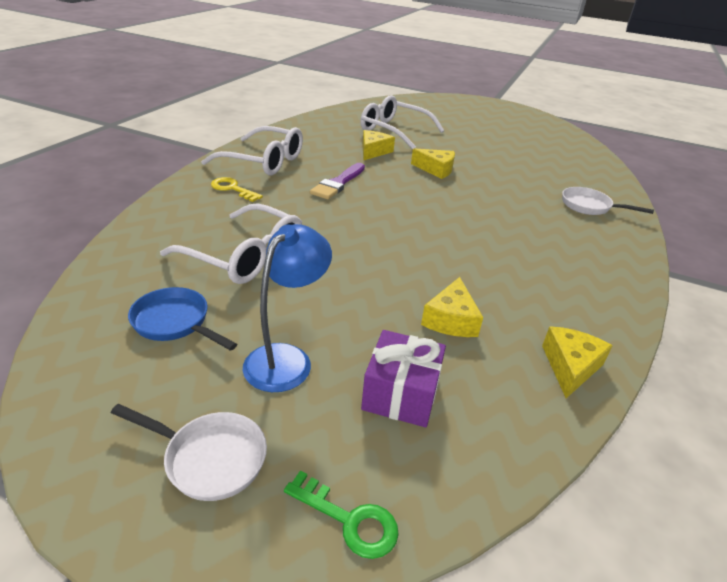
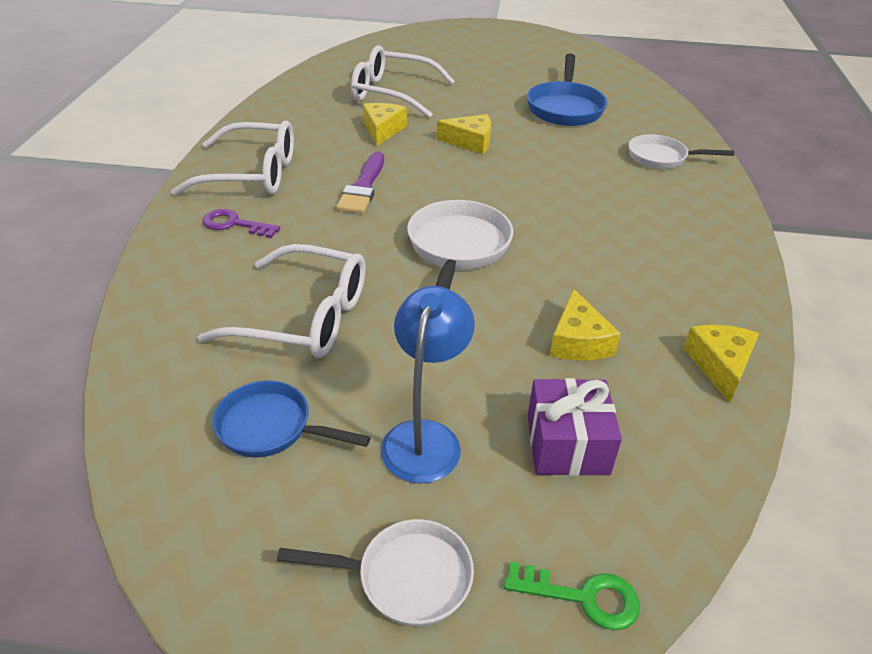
camera: 15 degrees left, 5 degrees up
(232, 189) = (234, 224): yellow key -> purple key
(386, 236) = (457, 249): none -> white pan
(524, 160) = (565, 108): none -> blue pan

